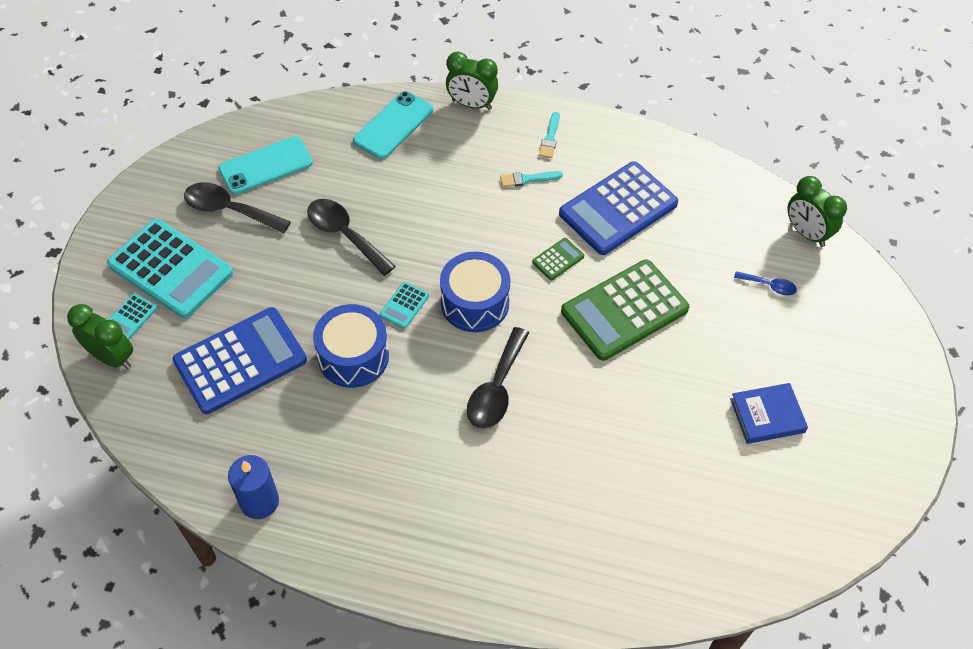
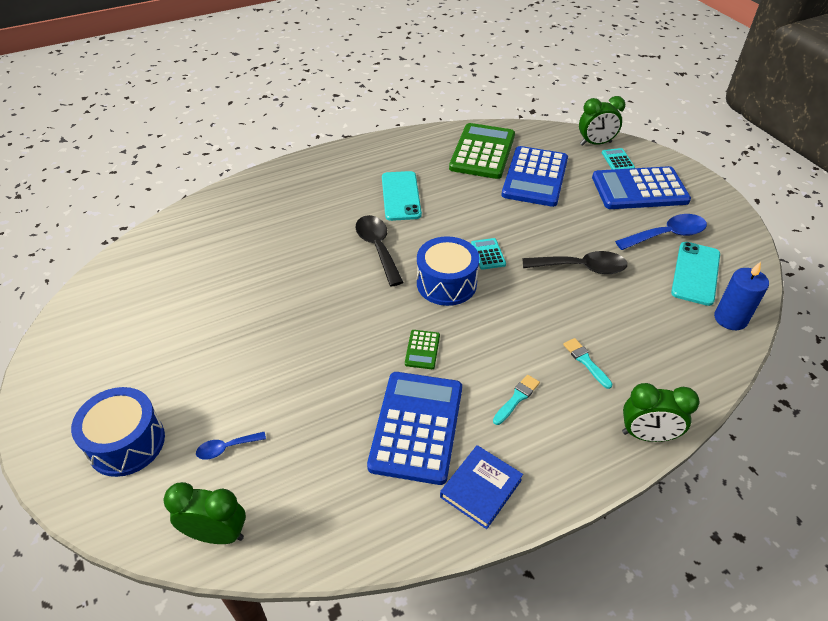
camera: 140 degrees right, 10 degrees down
(171, 269) = (639, 189): turquoise calculator -> blue calculator
(229, 210) = (667, 235): black spoon -> blue spoon
(259, 501) = (442, 140): blue candle -> blue candle (730, 318)
(353, 356) = (480, 213): blue drum -> blue drum (126, 443)
(393, 125) = (671, 366): turquoise phone -> turquoise phone (400, 196)
(471, 104) = (647, 435): green clock -> green clock turned 150 degrees counterclockwise
(550, 138) = (545, 454): turquoise brush -> turquoise brush (586, 361)
(624, 310) = (336, 346): green calculator -> green calculator (482, 152)
(767, 415) = (172, 342): blue book -> blue book (481, 488)

